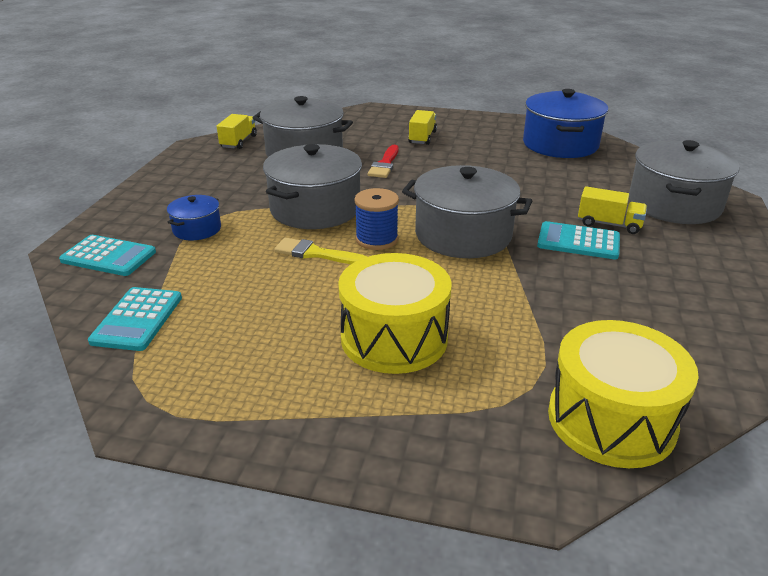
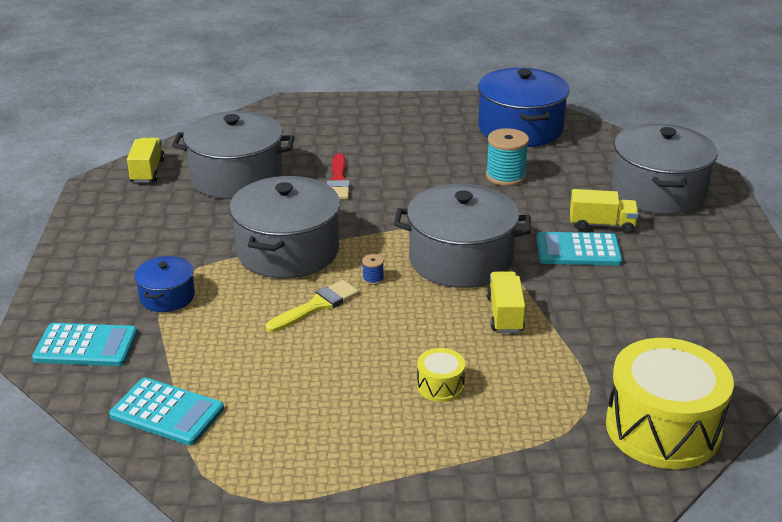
camera: 15 degrees left, 0 degrees up
(137, 319) = (167, 412): turquoise calculator -> turquoise calculator turned 60 degrees counterclockwise
(316, 253) = (316, 306): yellow brush -> yellow brush turned 135 degrees clockwise
(376, 239) = (373, 279): blue spool -> blue spool, size x0.46
(394, 338) = (440, 386): yellow drum -> yellow drum, size x0.44
(422, 137) = (364, 138): yellow truck -> yellow truck (505, 314)
(532, 177) = (505, 176): none -> turquoise spool

